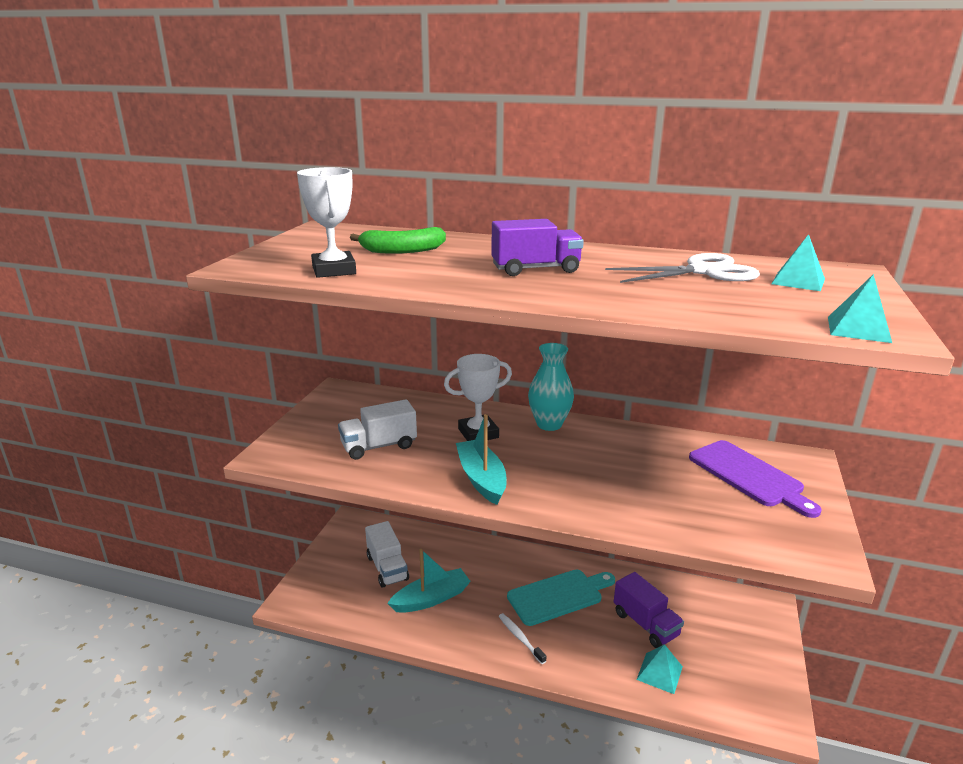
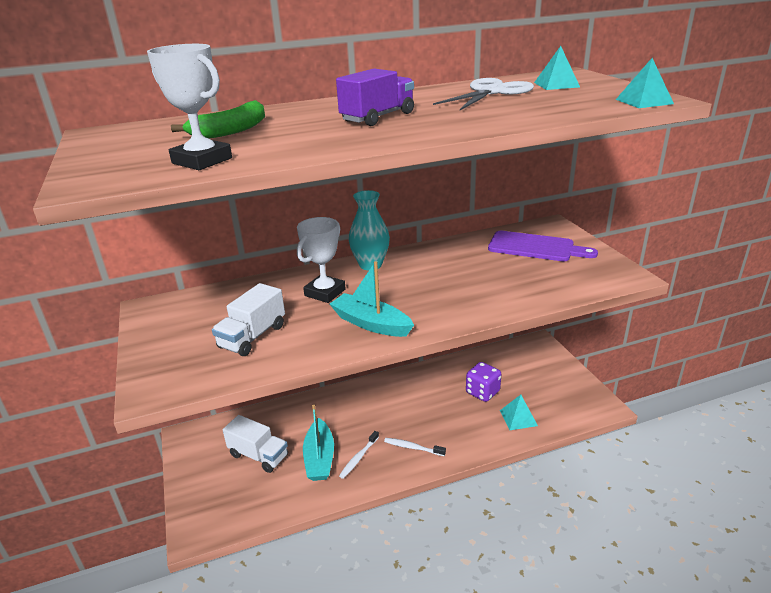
camera: 35 degrees left, 5 degrees up
(431, 598) = (319, 458): turquoise boat -> turquoise boat turned 150 degrees clockwise
(463, 618) = (358, 458): none -> white toothbrush
(558, 596) = (411, 404): turquoise cutting board -> none
(645, 624) = (482, 392): purple truck -> purple dice

